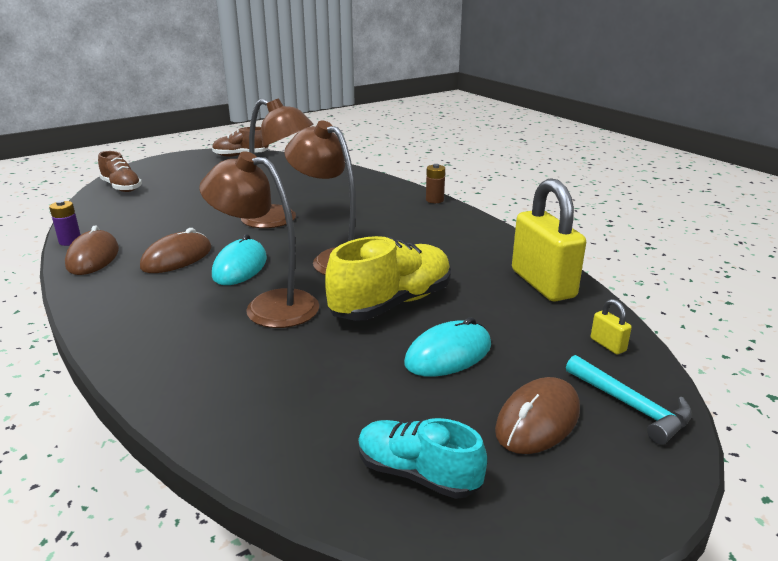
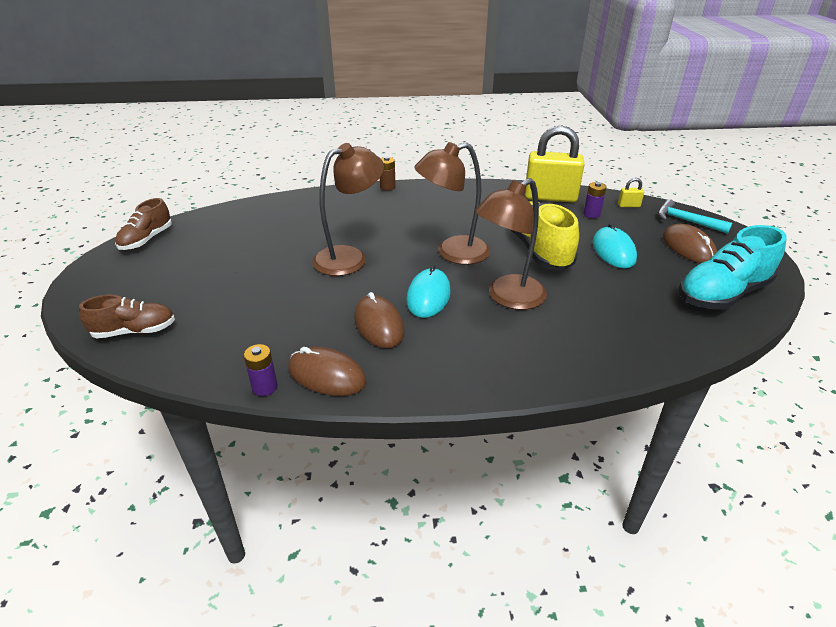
camera: 60 degrees left, 10 degrees up
(240, 267) = (428, 296): turquoise mouse -> turquoise mouse turned 60 degrees clockwise
(417, 474) = (722, 294): turquoise shoe -> turquoise shoe, size x1.60
(535, 320) = (591, 214): none -> purple battery
(631, 406) = (686, 221): turquoise hammer -> turquoise hammer turned 135 degrees counterclockwise

